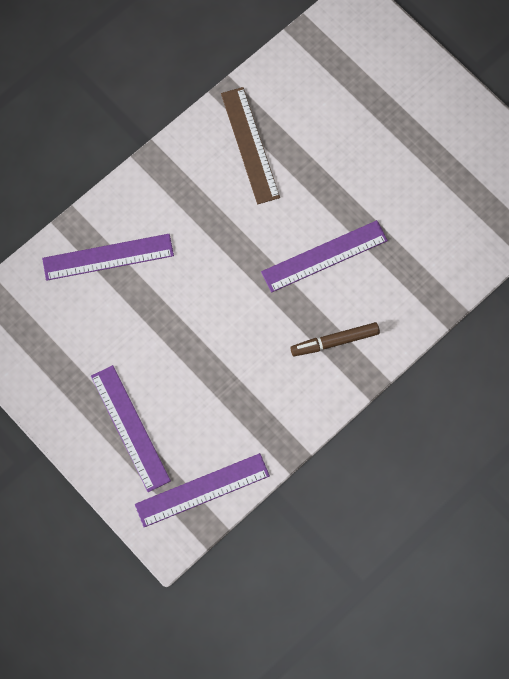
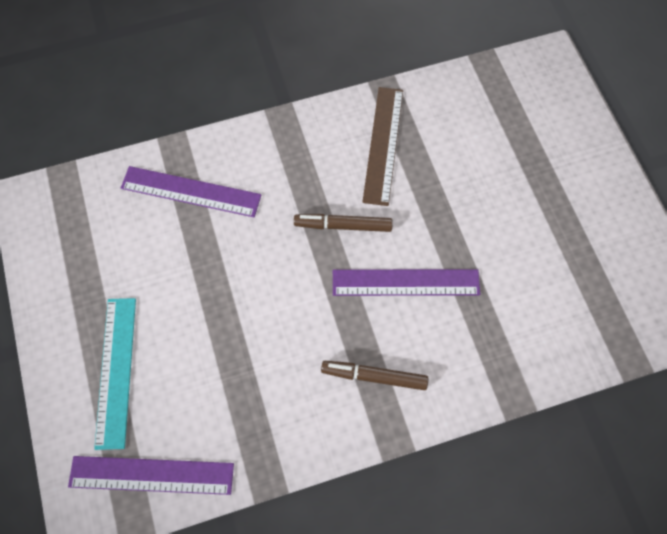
camera: 25 degrees right, 5 degrees down
(130, 428) = (116, 371): purple ruler -> turquoise ruler
(251, 231) = (343, 225): none -> brown marker

